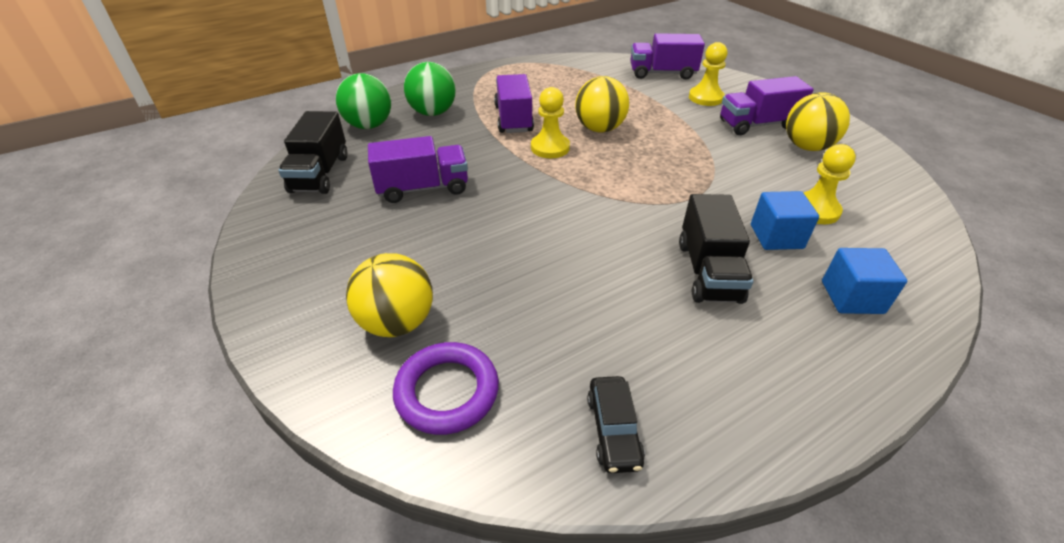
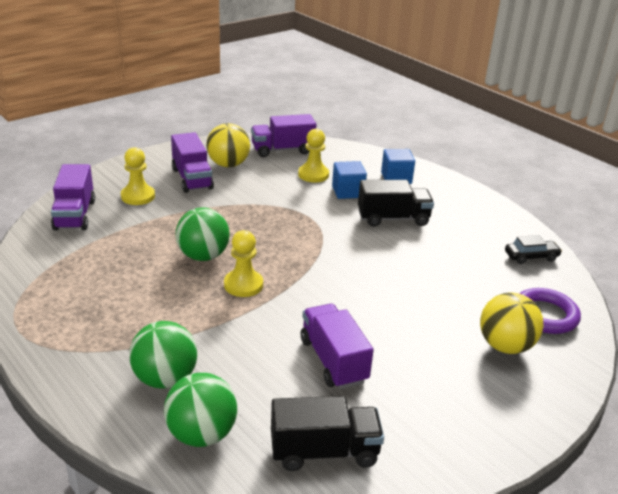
camera: 100 degrees left, 10 degrees down
(513, 119) = (182, 312): purple truck -> purple truck (282, 150)
(599, 129) = (203, 256): yellow ball -> green ball

